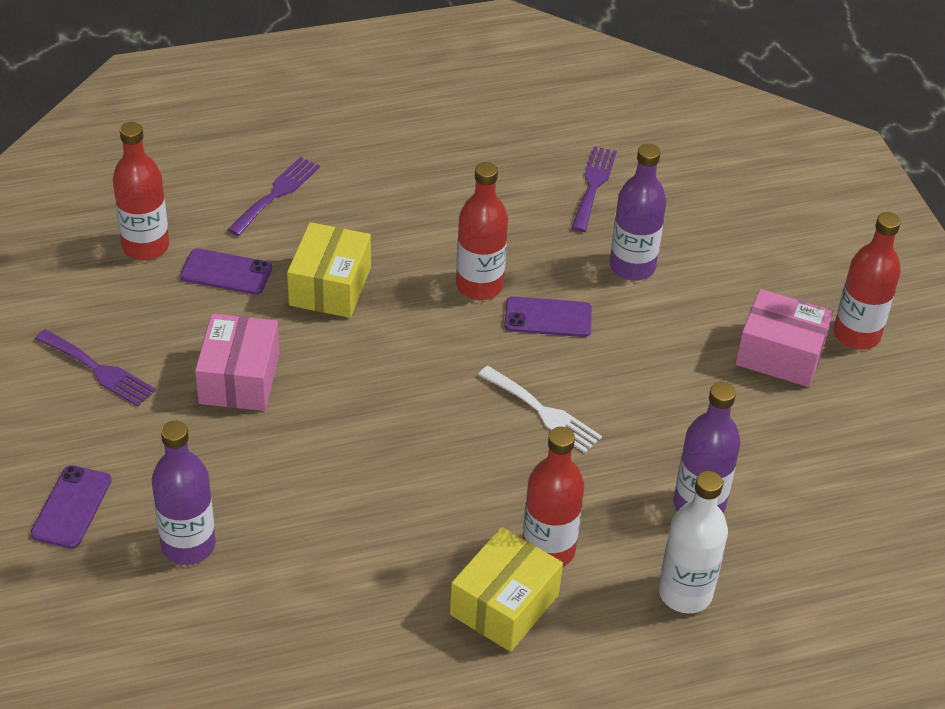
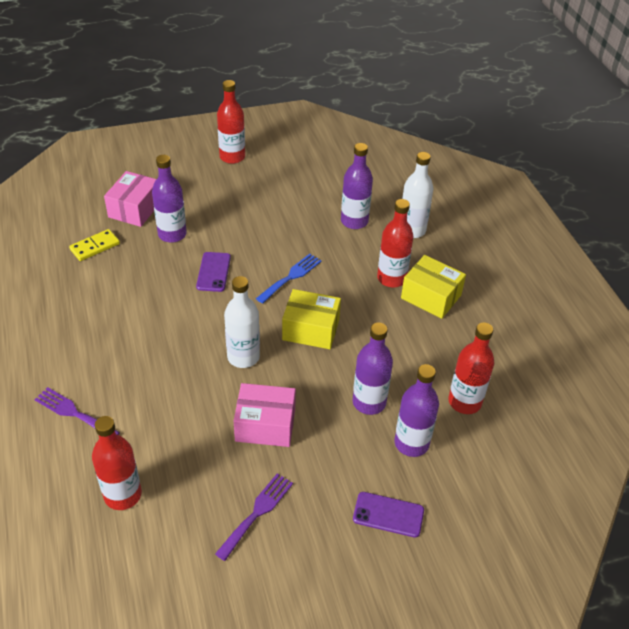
camera: 90 degrees left, 0 degrees up
(226, 272) = (157, 439): purple phone -> none
(270, 499) = (369, 402): none -> purple bottle
(330, 286) = (177, 378): yellow box -> yellow box (311, 329)
(367, 354) = (243, 357): none -> white bottle
(479, 286) = (183, 302): red bottle -> red bottle (464, 402)
(543, 412) = (291, 277): white fork -> blue fork
(593, 185) = (95, 247): purple fork -> yellow domino
(780, 354) = (246, 184): pink box -> pink box (135, 209)

